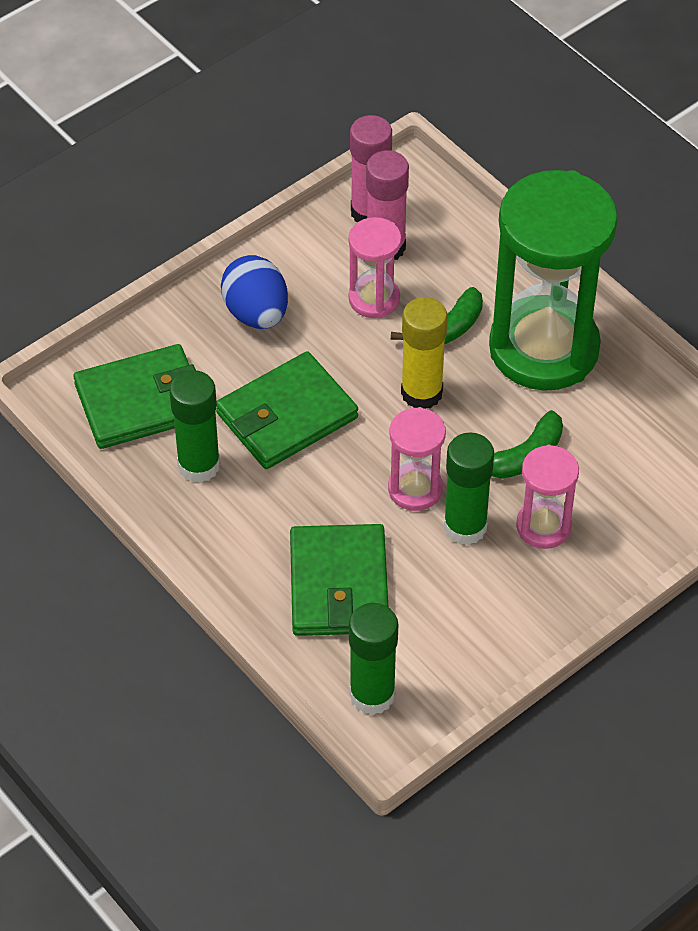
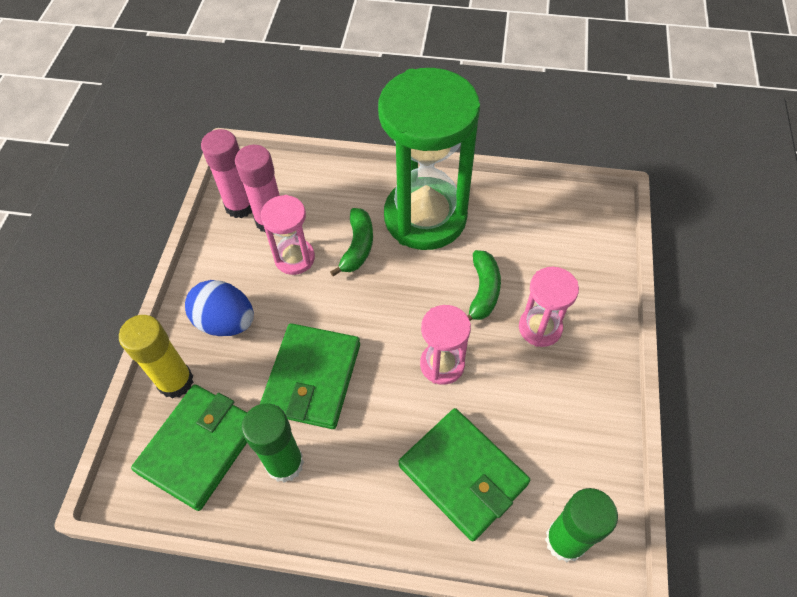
camera: 40 degrees left, 5 degrees up
(421, 393) = (382, 297): yellow glue stick -> yellow glue stick (175, 381)
(465, 527) = (497, 365): green glue stick -> none

